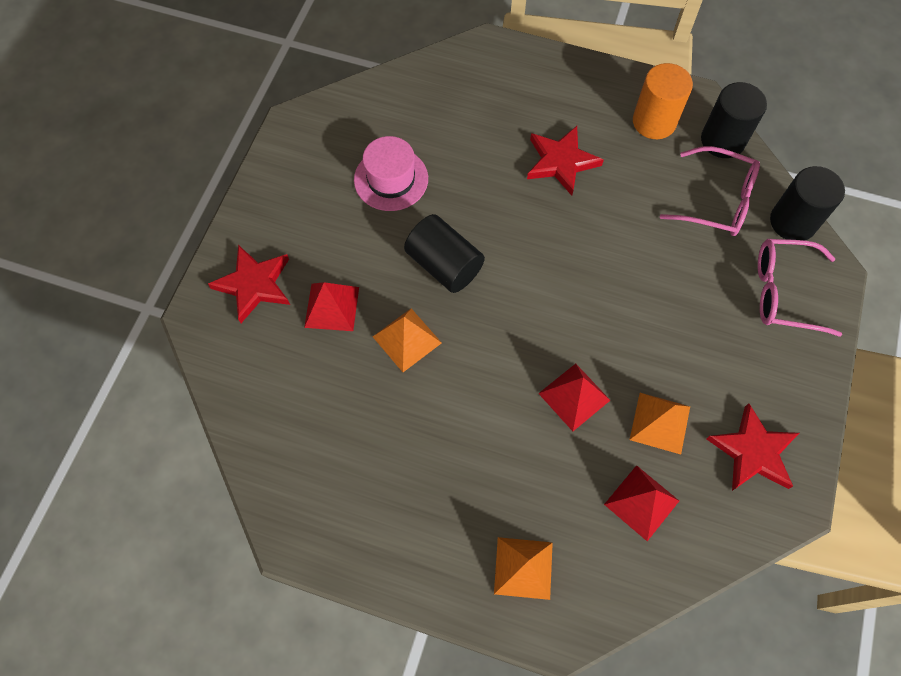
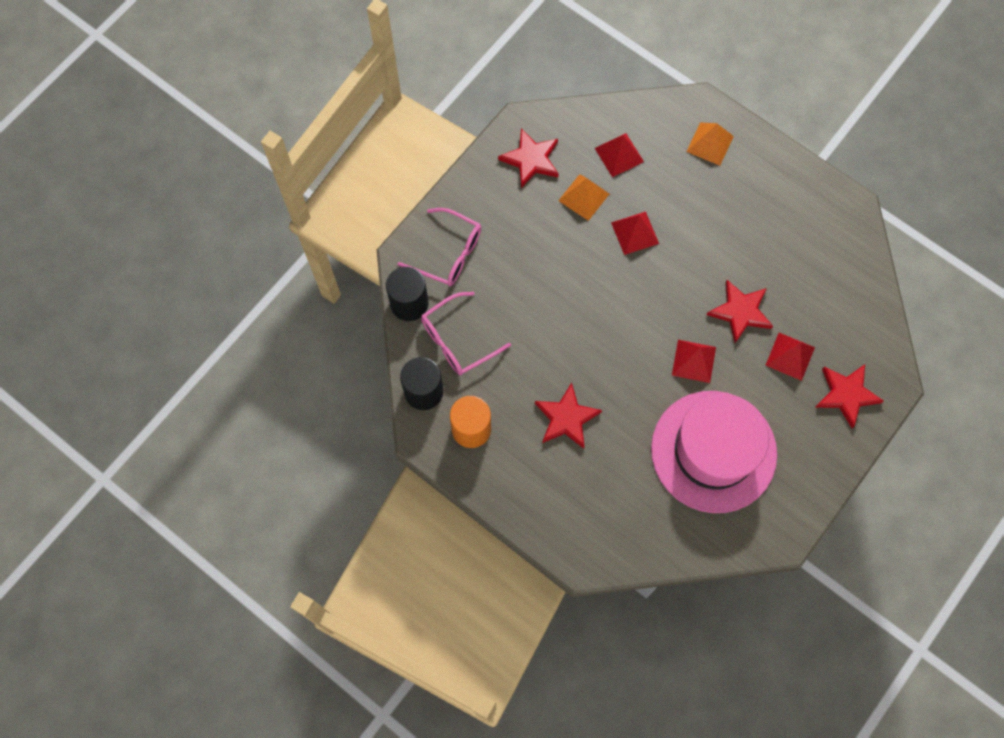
camera: 160 degrees left, 5 degrees up
(391, 179) = (713, 451): pink hat -> pink hat, size x1.94
(407, 340) = (740, 312): orange pyramid -> red star
(444, 265) = (693, 361): black cylinder -> red pyramid
(717, 201) = (457, 340): pink glasses -> pink glasses turned 75 degrees counterclockwise

